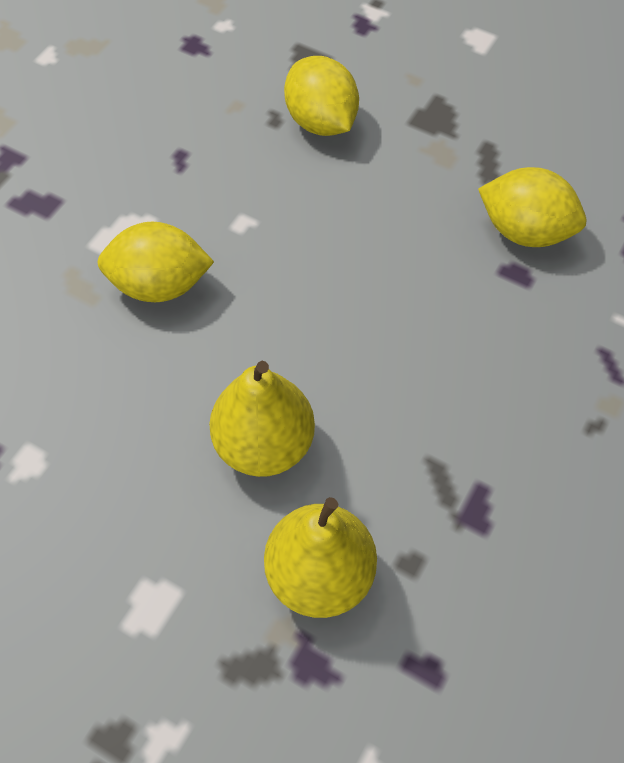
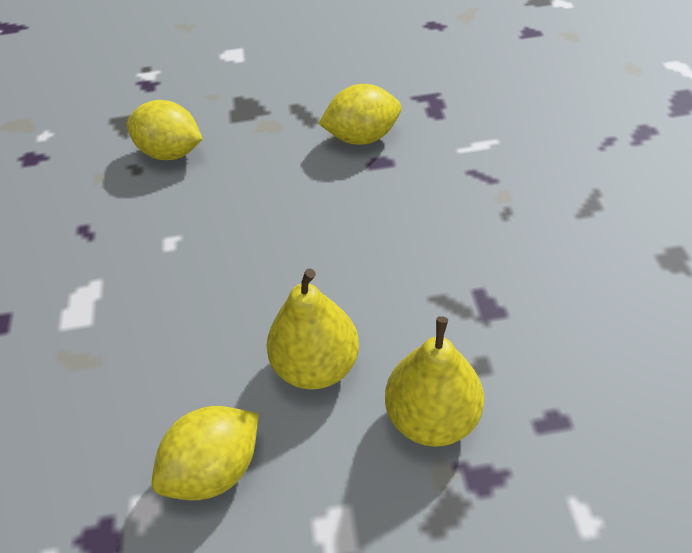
camera: 35 degrees left, 10 degrees down
(160, 285) = (143, 318): yellow lemon -> yellow lemon (215, 469)

